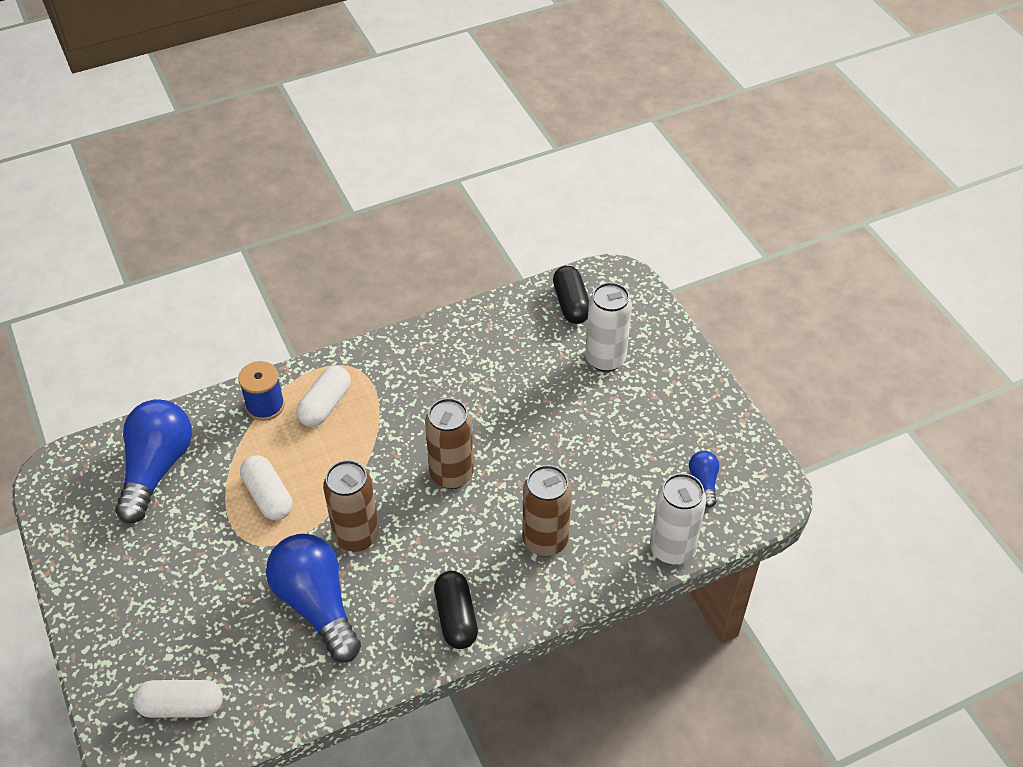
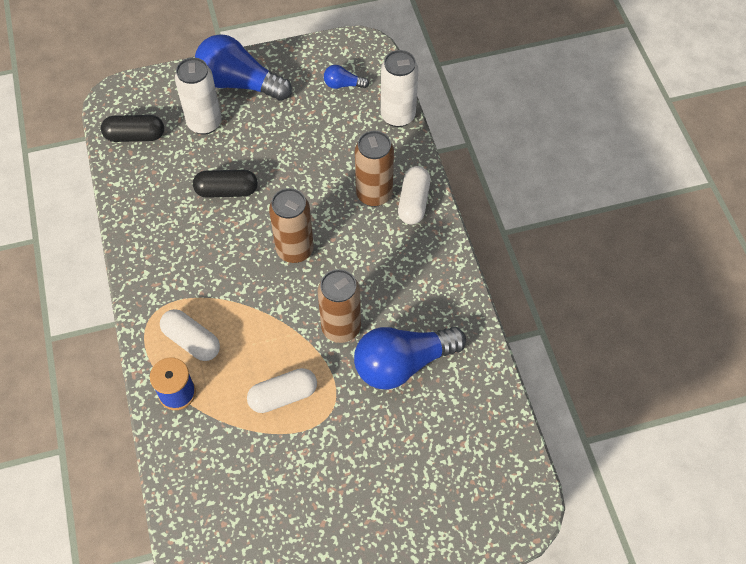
camera: 80 degrees left, 10 degrees up
(157, 468) = (226, 494): blue light bulb -> blue light bulb (239, 83)
(181, 706) = (482, 475): white capsule -> white capsule (413, 202)
(456, 617) = (432, 264): black capsule -> black capsule (227, 191)

